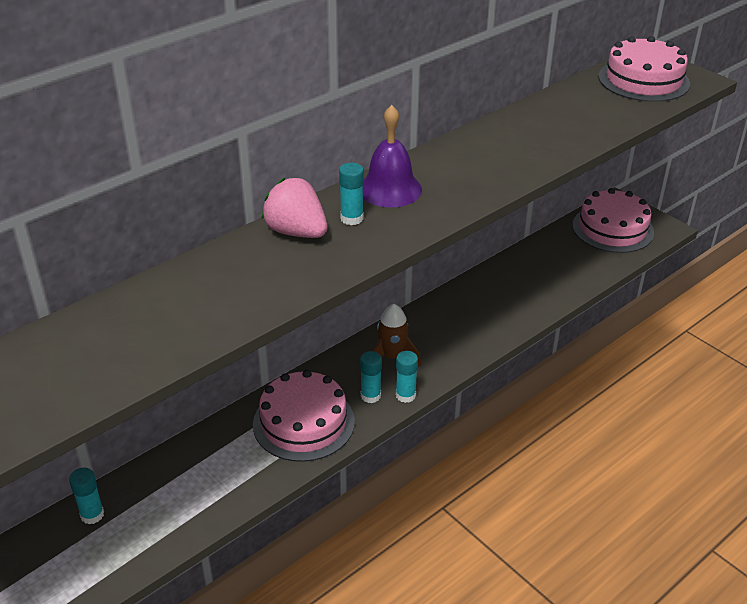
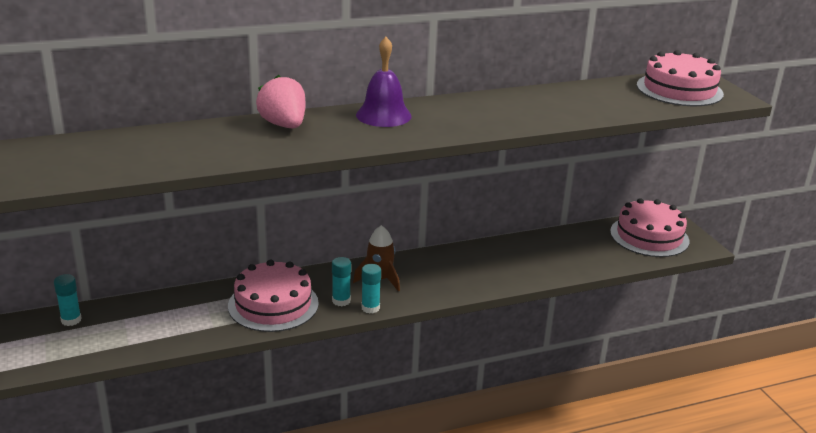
camera: 20 degrees right, 10 degrees down
(351, 218) = (335, 126): turquoise glue stick -> none

